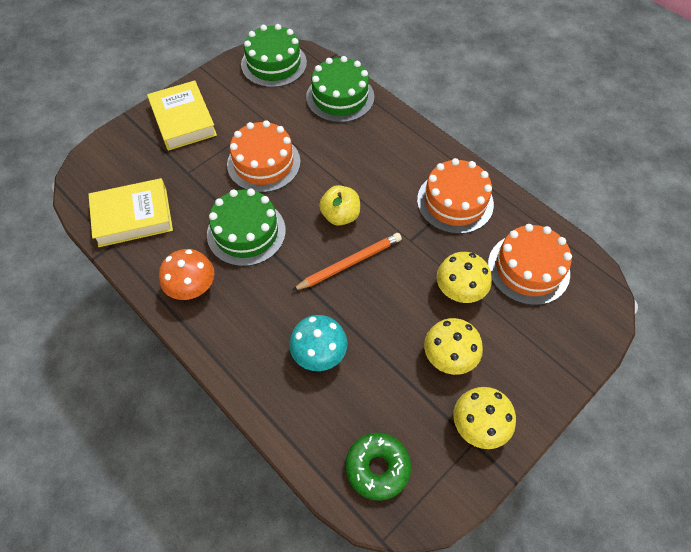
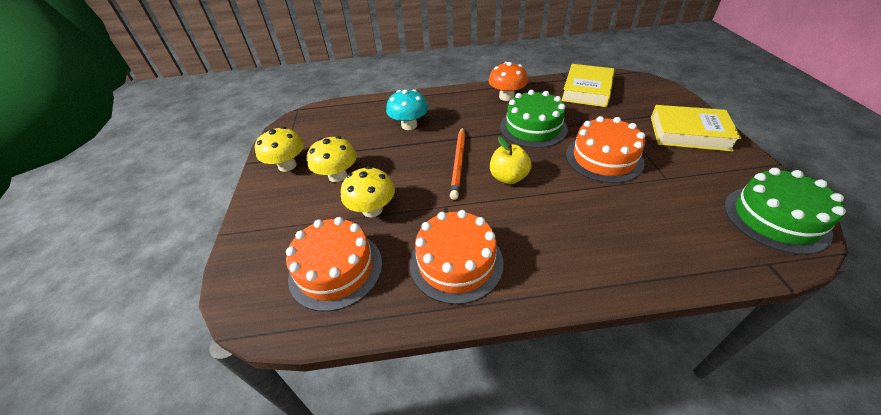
camera: 130 degrees right, 15 degrees down
(340, 97) = (684, 249): green cake -> none
(377, 468) = (325, 120): green donut -> none

